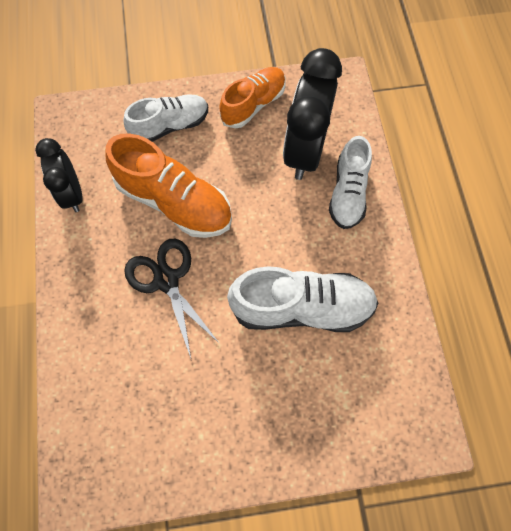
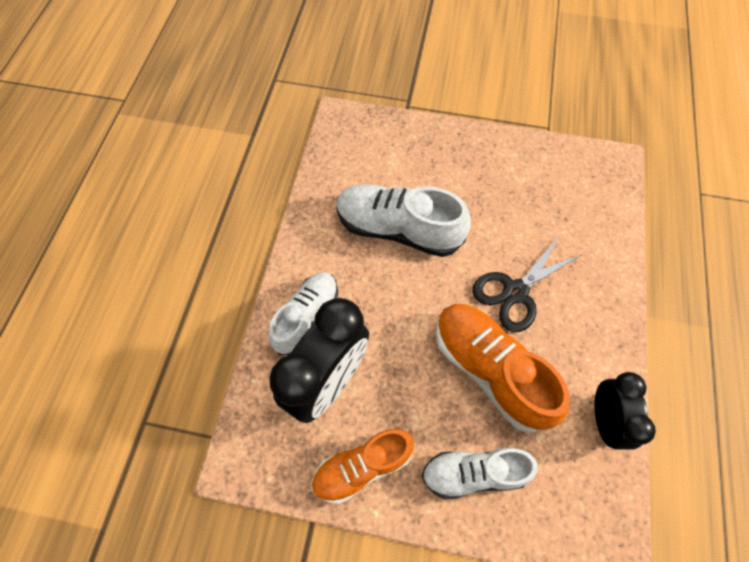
camera: 160 degrees left, 5 degrees down
(166, 280) = (515, 292): black scissors -> black scissors turned 60 degrees clockwise

